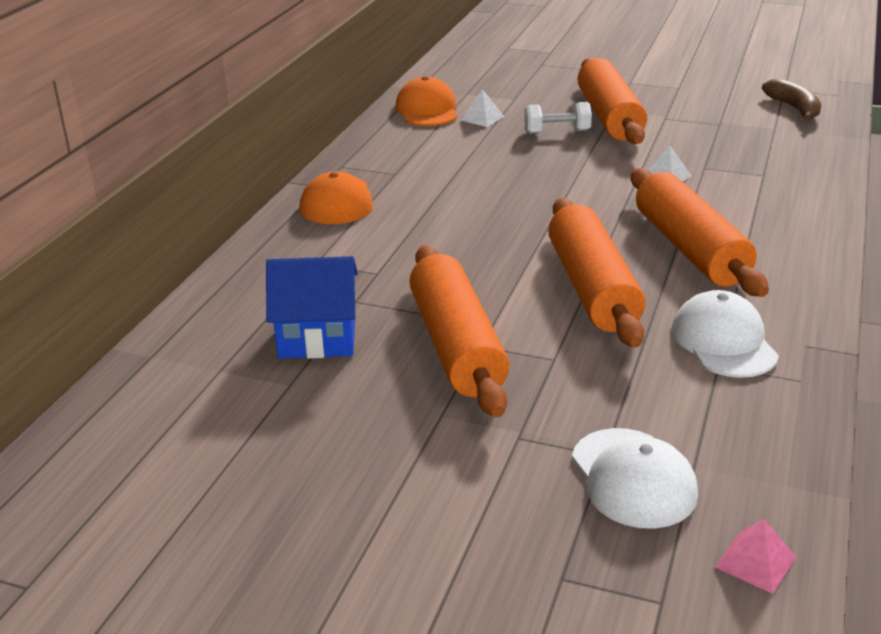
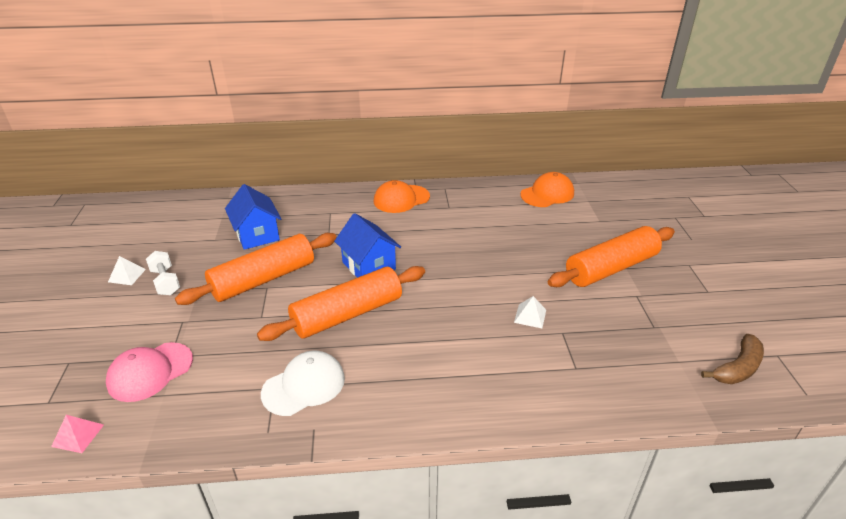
camera: 65 degrees right, 5 degrees up
(482, 118) = (555, 216): white pyramid -> white pyramid (127, 275)
(491, 255) = (369, 266): none -> blue house
(557, 132) = (562, 251): white dumbbell -> white dumbbell (166, 282)
(633, 478) = (150, 372): white cap -> pink cap
(690, 249) = (423, 348): orange rolling pin -> none

